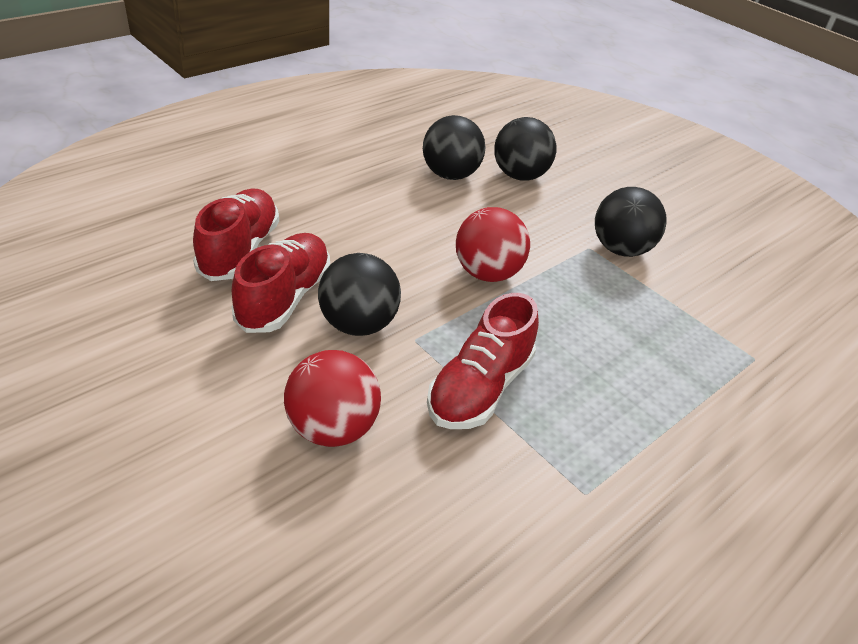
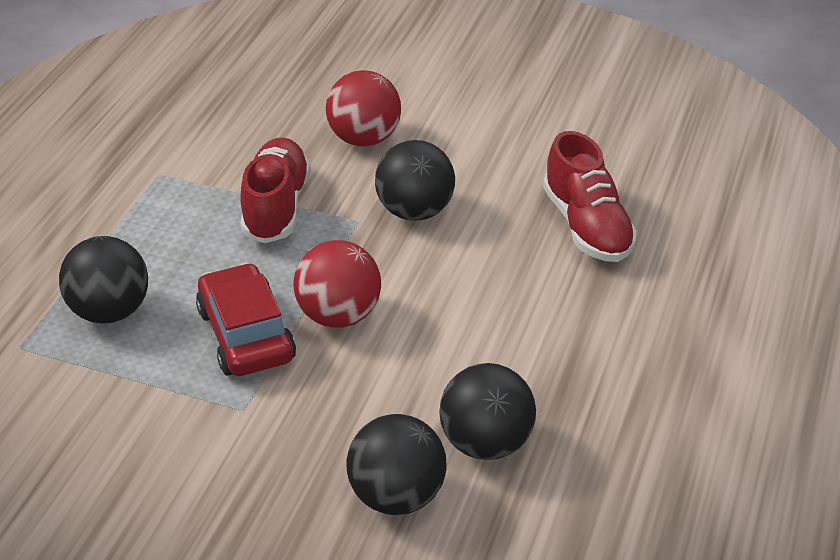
camera: 155 degrees right, 0 degrees up
(284, 298) = (497, 204): red shoe -> none
(565, 290) = (246, 335): none -> red car
(620, 249) = (203, 426): black ball -> black ball (110, 311)

